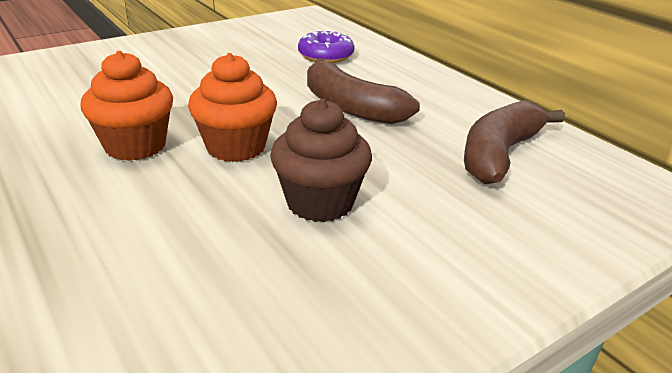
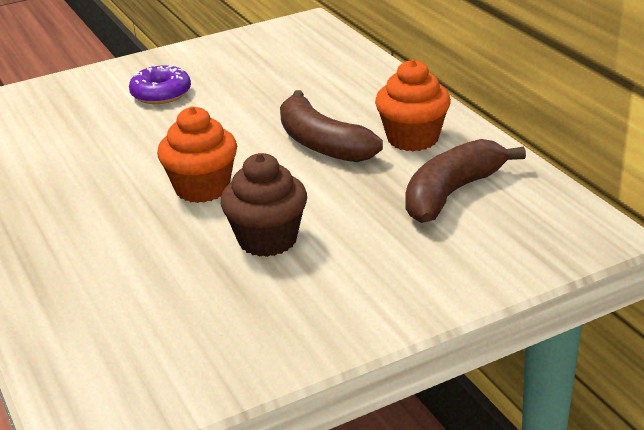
camera: 10 degrees right, 0 degrees up
(135, 146) = (112, 188): orange cupcake -> orange cupcake (412, 138)
(325, 56) = (313, 81): purple donut -> purple donut (161, 94)

